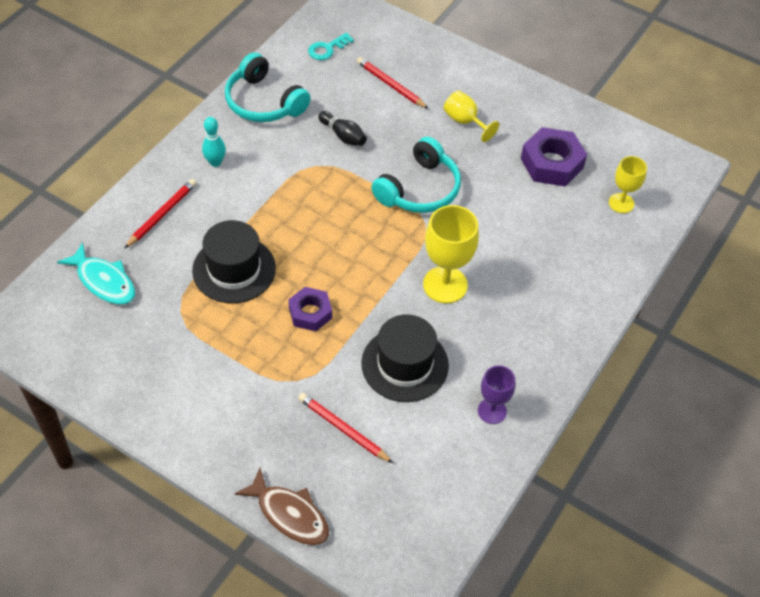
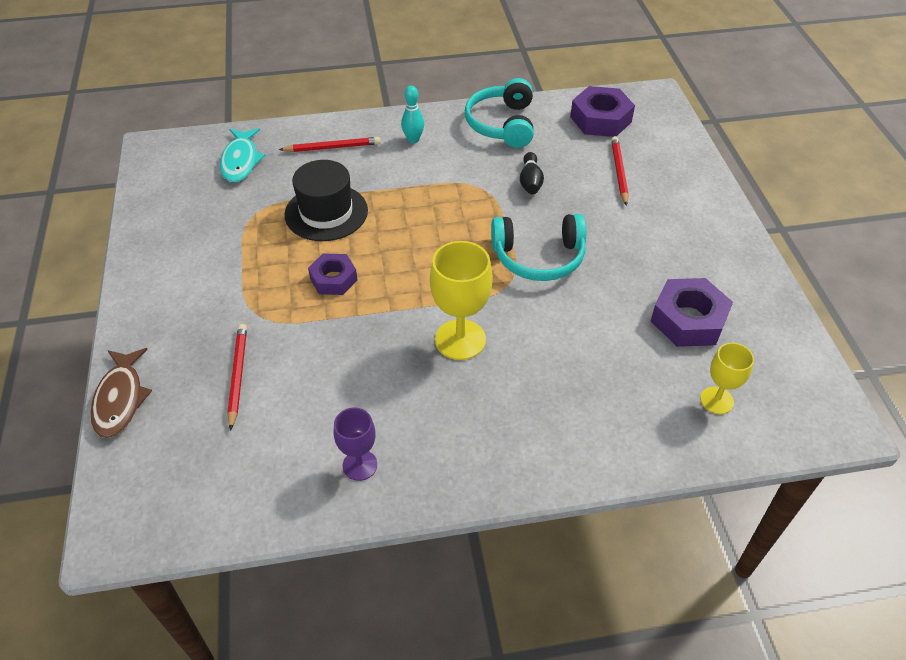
camera: 50 degrees right, 5 degrees down
(327, 49) = (600, 119): turquoise key -> purple nut
(404, 364) = (346, 370): black hat -> none
(465, 121) = (648, 236): yellow goblet -> none

